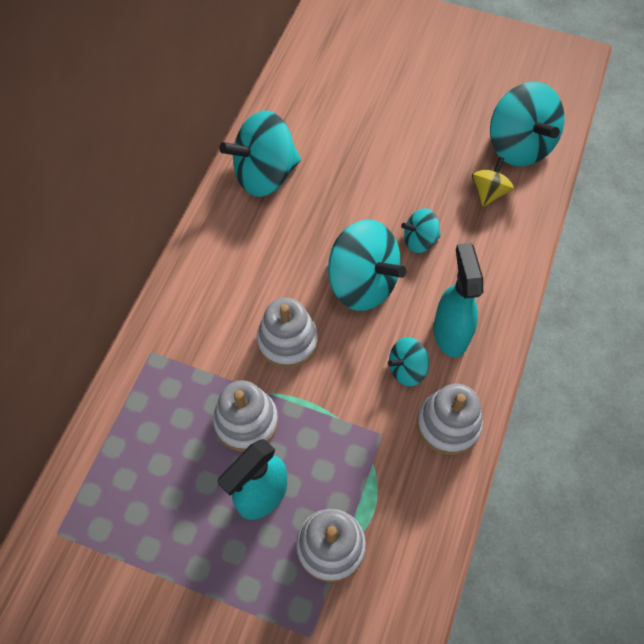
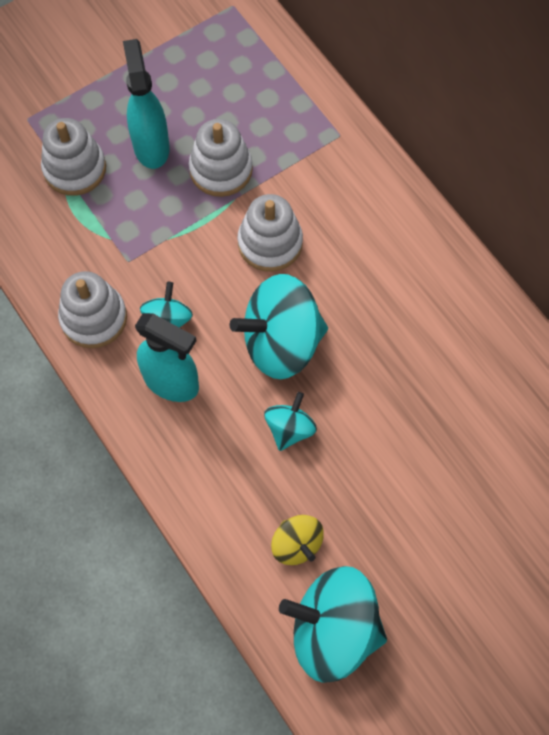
camera: 125 degrees right, 5 degrees up
(265, 175) = (474, 335): turquoise spinning top -> none

